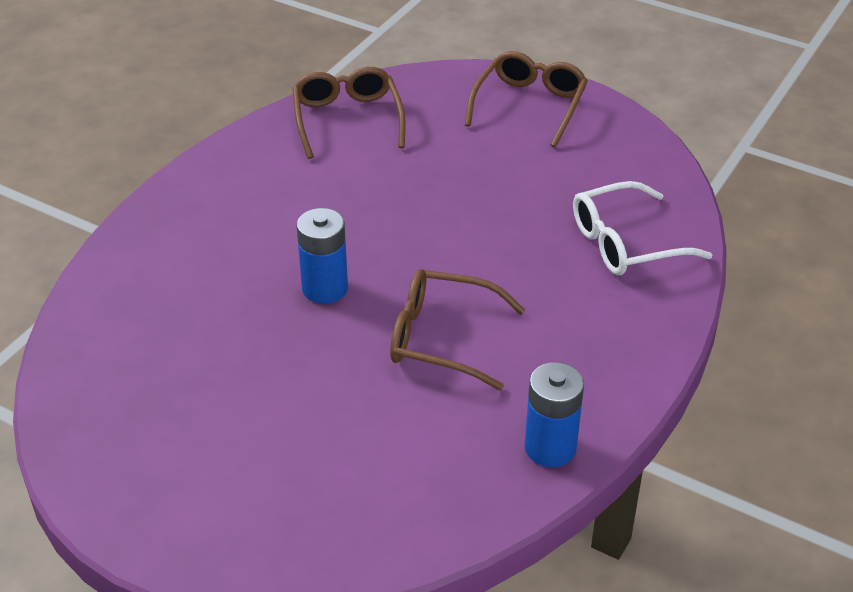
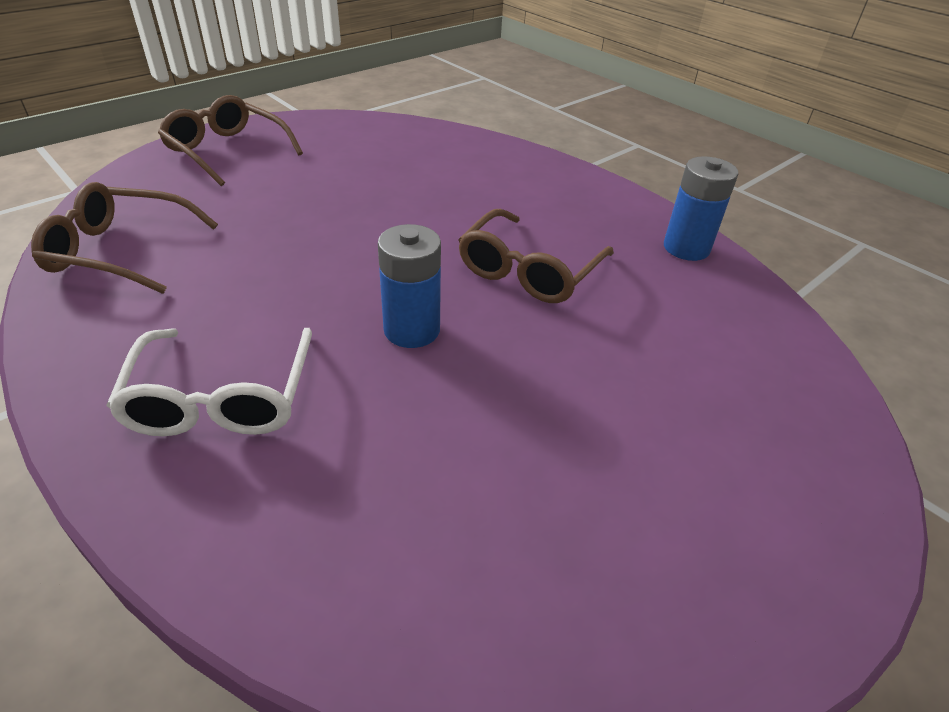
camera: 75 degrees left, 0 degrees up
(626, 243) = (453, 157): white glasses -> white glasses (222, 397)

